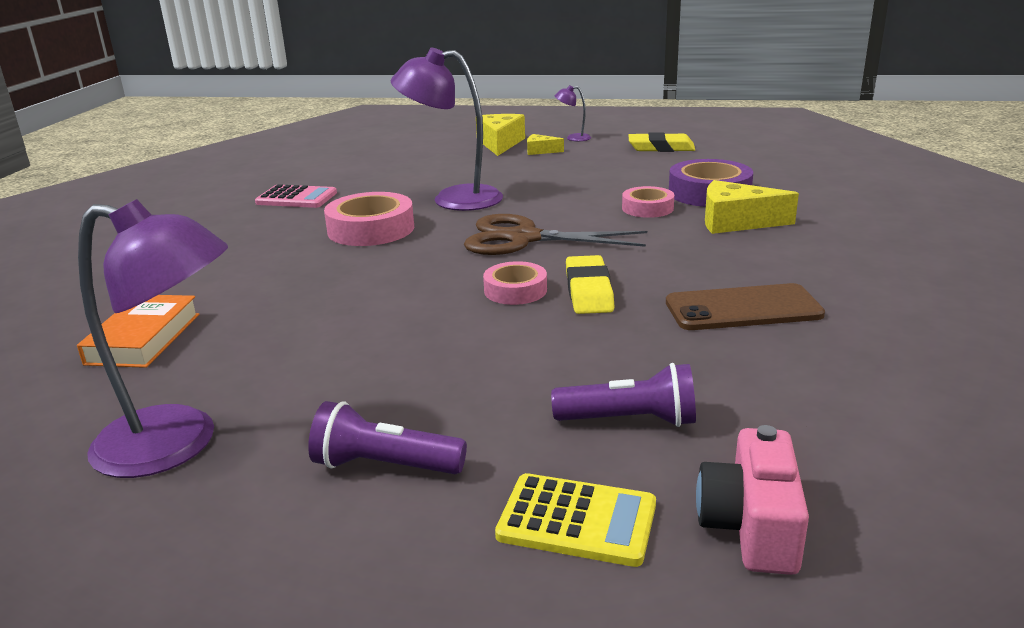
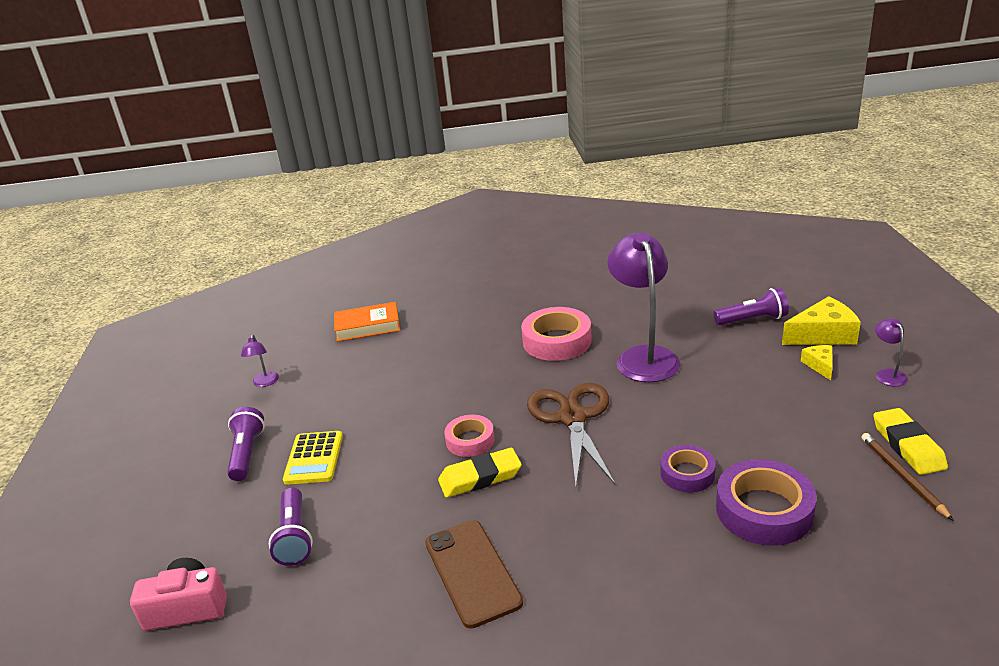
camera: 75 degrees right, 5 degrees up
(177, 444) = (265, 383): purple lamp -> purple lamp, size x0.43
(296, 198) = (602, 288): pink calculator -> none
(447, 158) = (752, 320): none -> purple flashlight
(577, 520) = (197, 535): yellow calculator -> yellow calculator (314, 458)
(647, 208) = (687, 473): pink tape -> purple tape
(693, 155) = (902, 476): none -> brown pencil
(736, 222) = (682, 543): yellow cheese -> none

